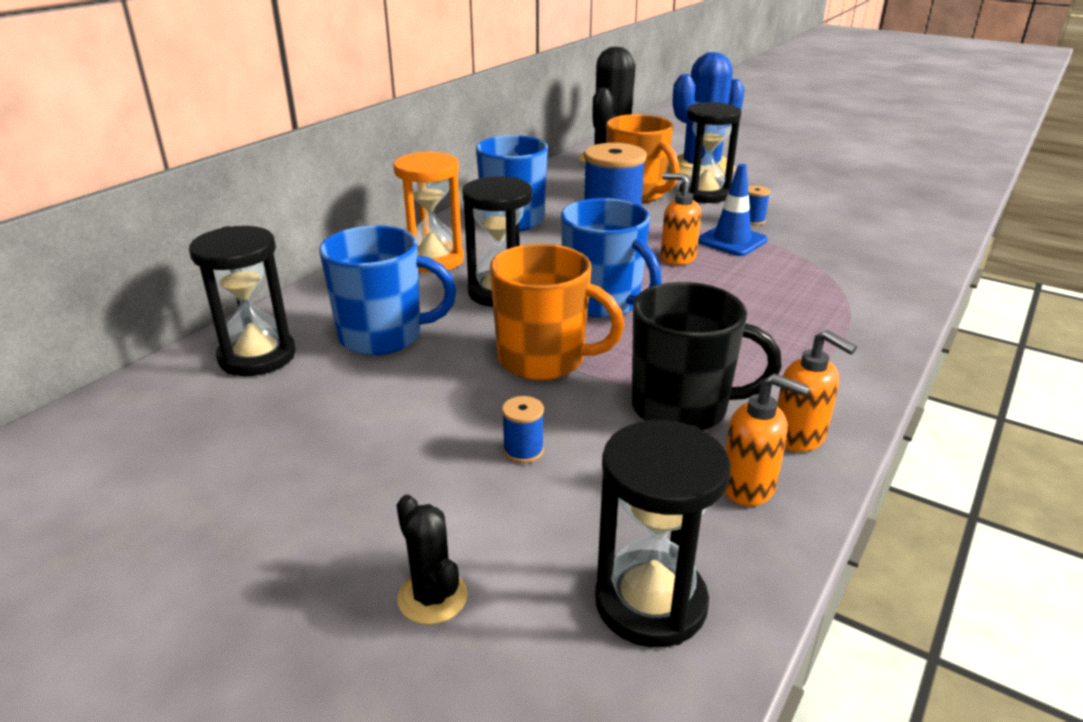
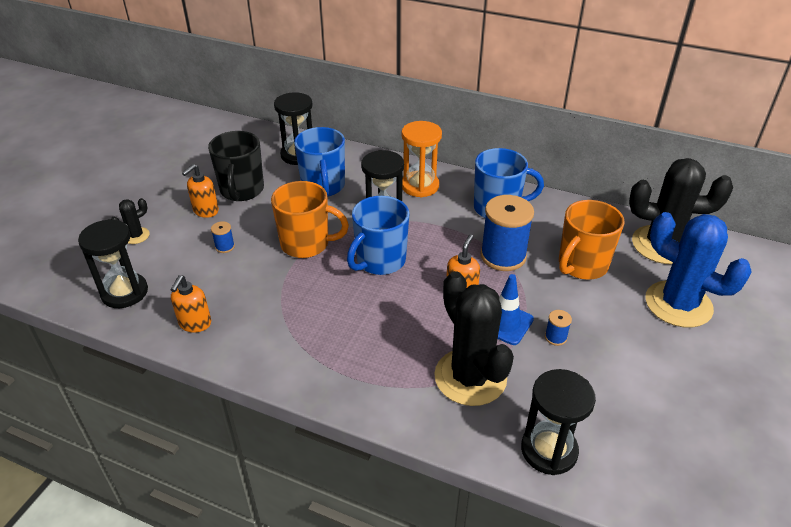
camera: 80 degrees right, 10 degrees up
(544, 360) = (306, 244): orange mug -> orange mug turned 90 degrees counterclockwise
(682, 408) = (262, 299): black mug -> black mug (242, 191)
(704, 194) = (605, 307): black hourglass -> black hourglass (549, 450)
(799, 437) = (236, 345): orange soap dispenser -> orange soap dispenser (205, 211)
(823, 268) = (470, 377): none -> black cactus

